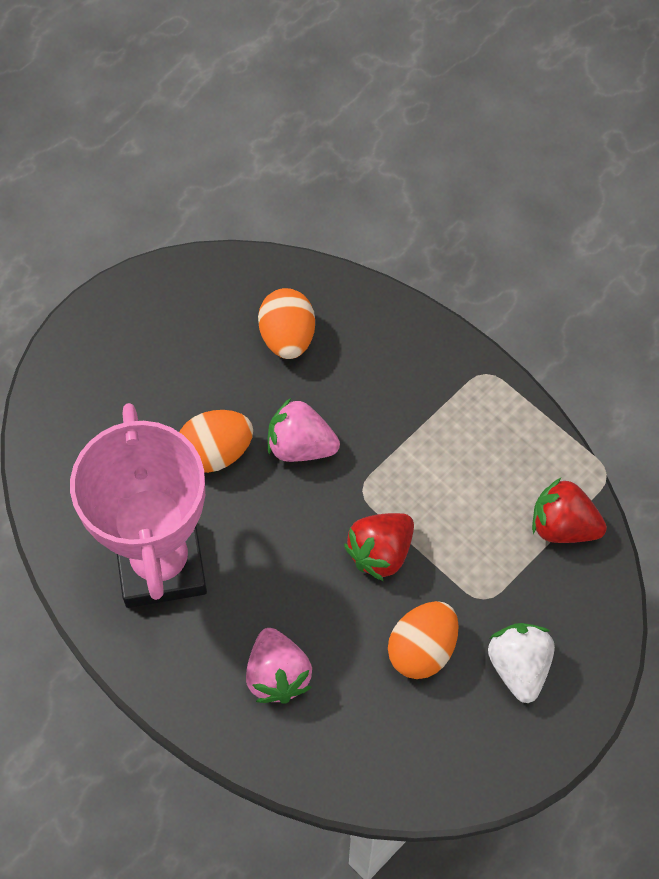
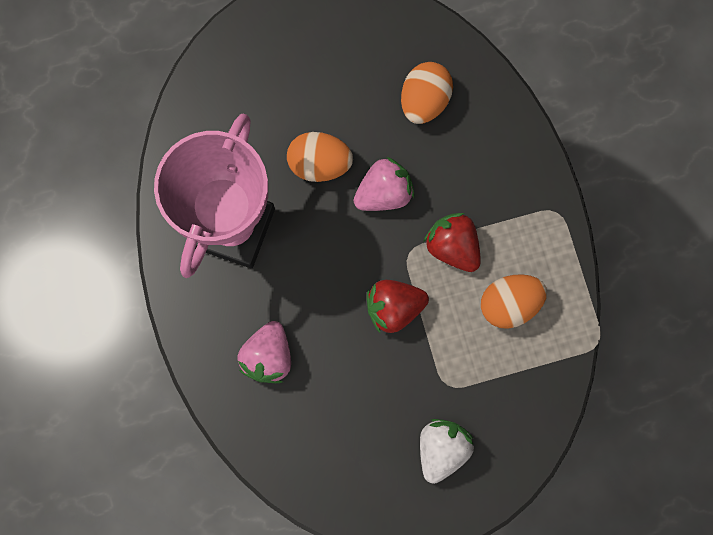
camera: 30 degrees right, 15 degrees up
(300, 446) = (384, 193): pink strawberry -> pink strawberry turned 105 degrees clockwise
(422, 649) = (380, 396): orange egg -> orange egg (509, 304)
(562, 525) = (540, 363): red strawberry -> red strawberry (452, 246)

